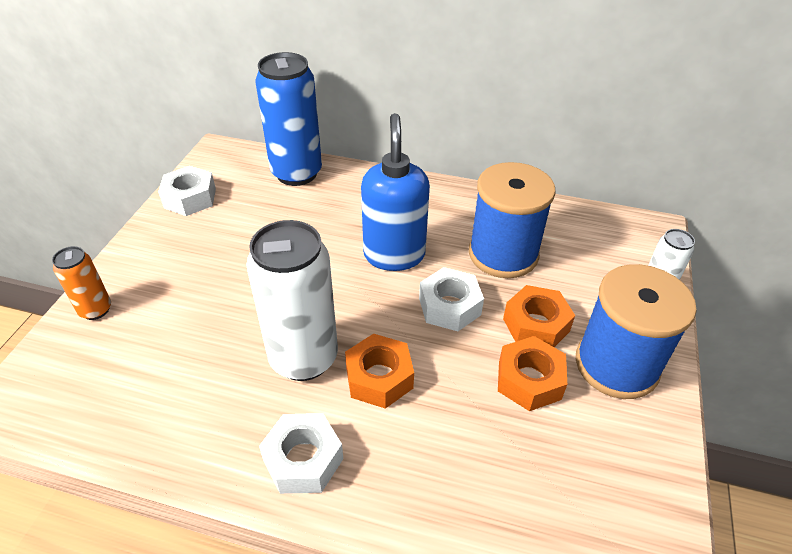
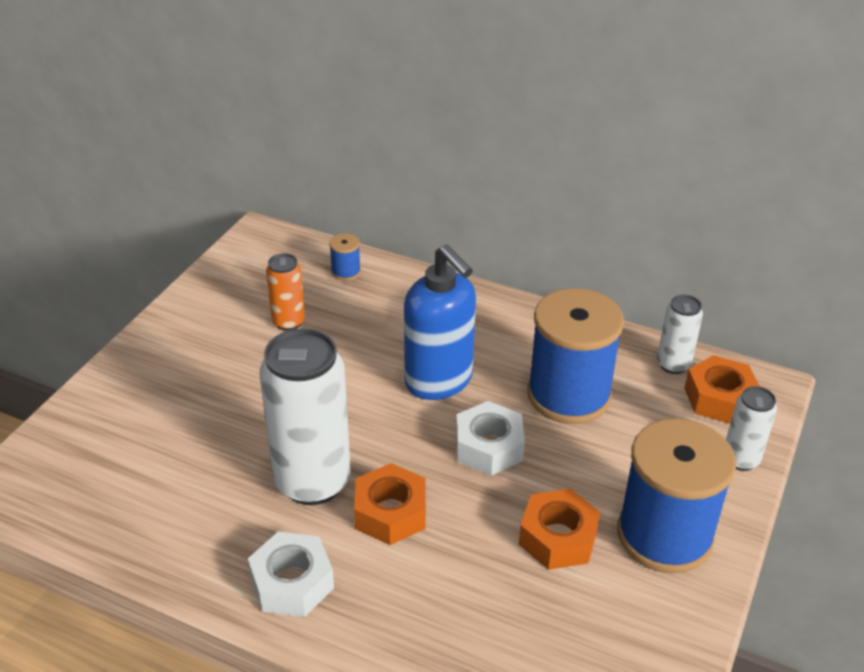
camera: 10 degrees right, 5 degrees down
(95, 310) = (99, 403): orange can -> orange can (288, 322)
(190, 198) = (218, 289): white nut -> none
(296, 173) = (346, 272): blue can -> blue spool
(394, 255) = (439, 381): blue soap dispenser -> blue soap dispenser turned 135 degrees clockwise
(536, 325) = (584, 480): orange nut -> orange nut (719, 398)
(577, 220) = (673, 364): none -> white can

